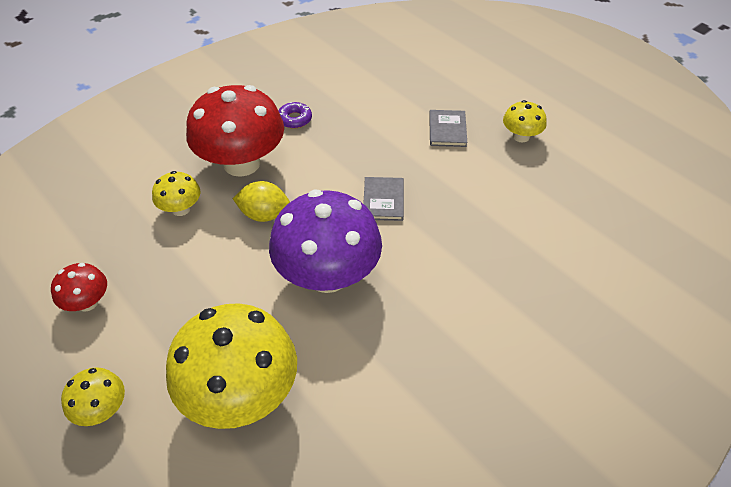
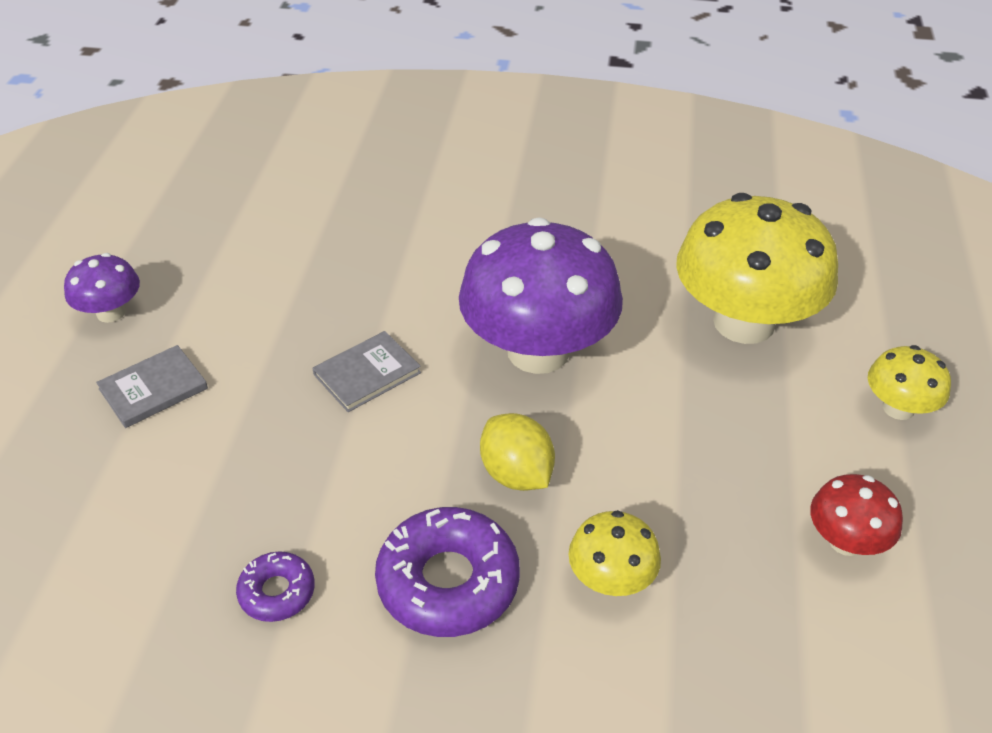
camera: 130 degrees left, 5 degrees down
(241, 163) = (448, 582): red mushroom -> purple donut
(521, 136) = (111, 312): yellow mushroom -> purple mushroom

